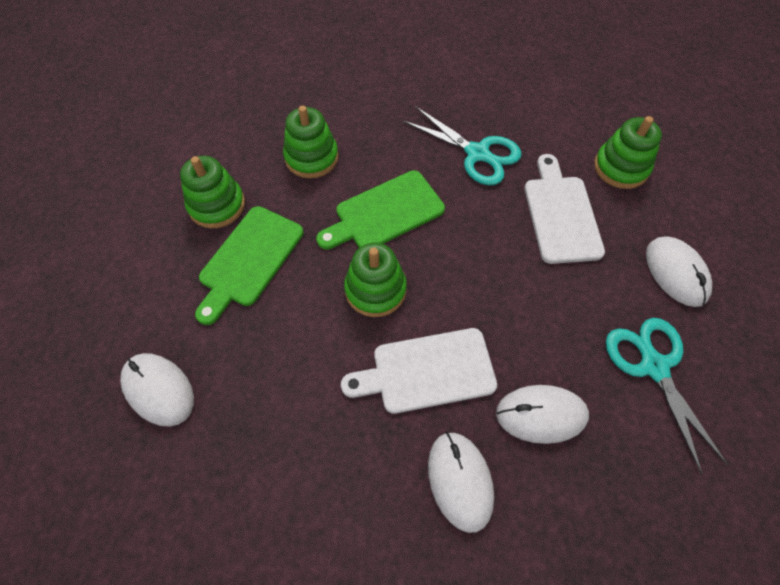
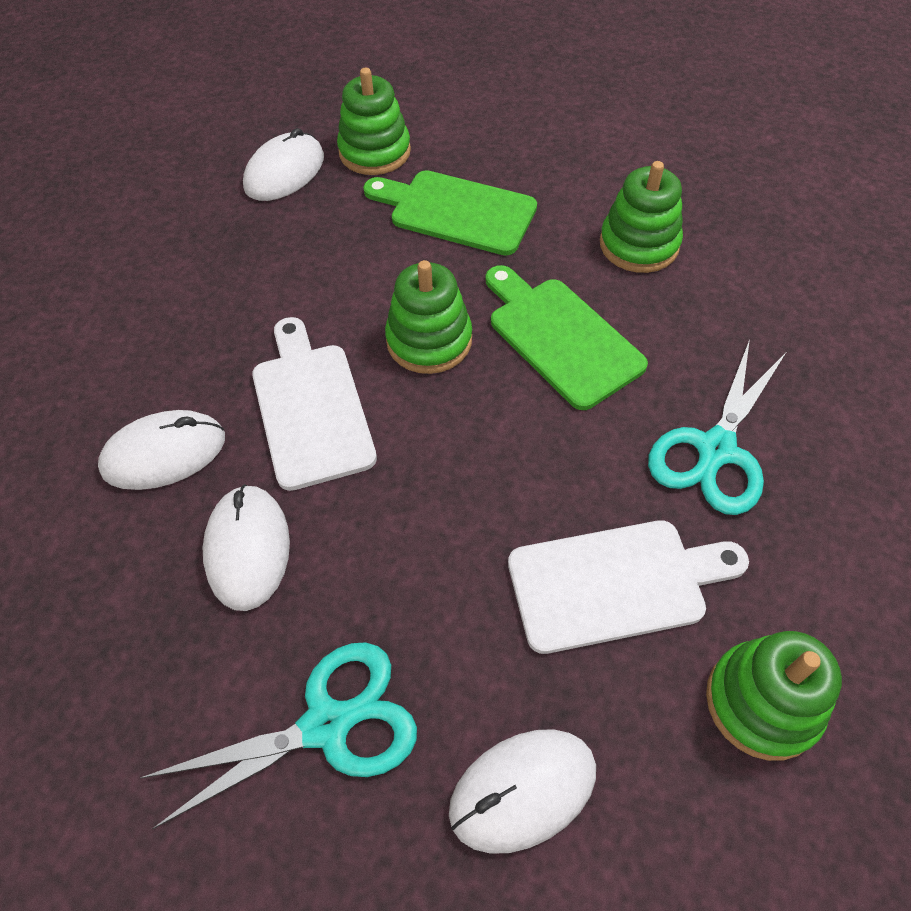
camera: 85 degrees right, 5 degrees down
(217, 205) = (532, 169): green stacking toy -> green stacking toy (374, 152)

